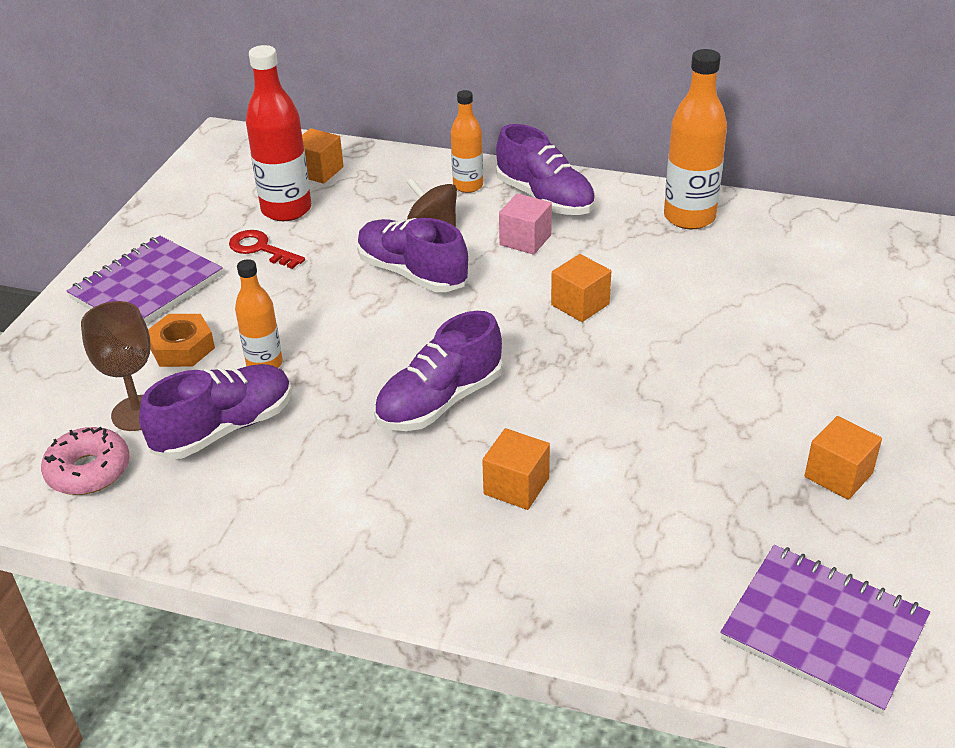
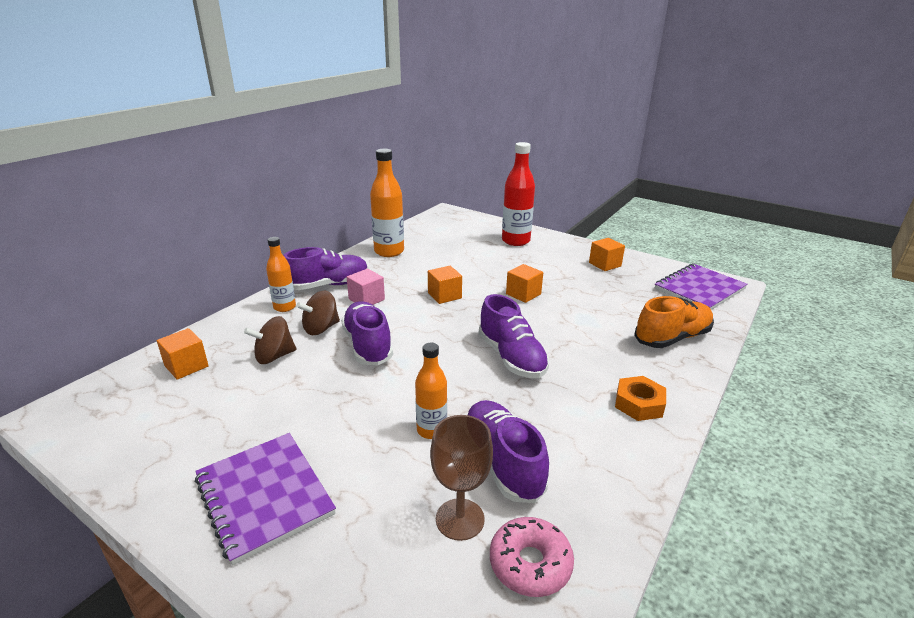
camera: 75 degrees left, 10 degrees down
(182, 348) = (380, 478): orange nut -> orange nut (639, 404)
(261, 249) = (270, 413): red key -> none
(286, 210) = (225, 391): red bottle -> red bottle (515, 241)
(359, 216) = (274, 356): none -> brown spinning top
(412, 273) = (367, 345): purple shoe -> purple shoe turned 105 degrees clockwise
(516, 486) = (596, 345): orange cube -> orange cube (523, 294)
(587, 582) = (672, 338): none -> orange shoe

